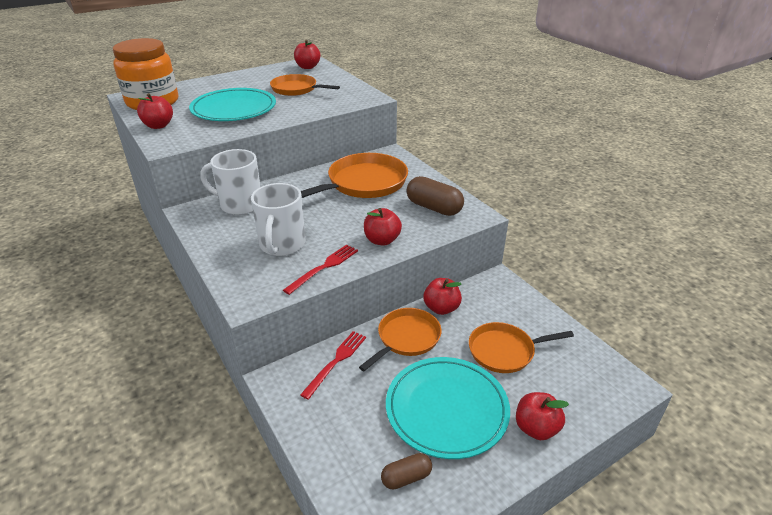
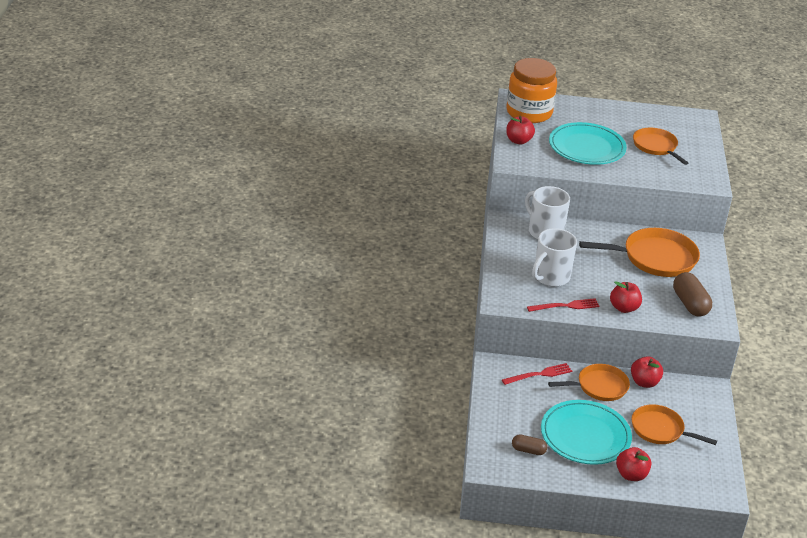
camera: 35 degrees right, 0 degrees up
(307, 67) = (690, 123): red apple -> none

